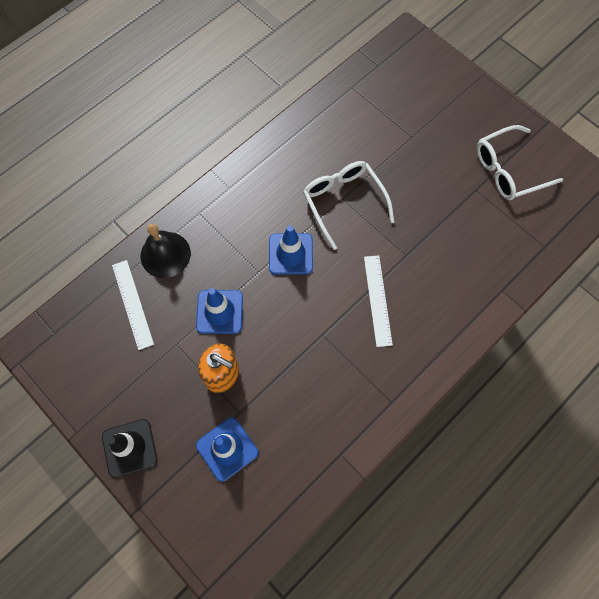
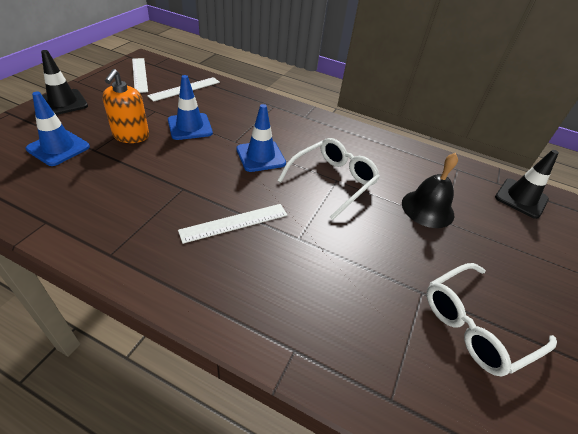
camera: 65 degrees right, 25 degrees down
(79, 354) = (139, 74): none -> white ruler
(165, 254) = (231, 96): black bell -> black bell (427, 208)
(402, 60) = (521, 198): none -> black traffic cone
(509, 170) = (476, 325): white glasses -> white glasses turned 75 degrees counterclockwise

